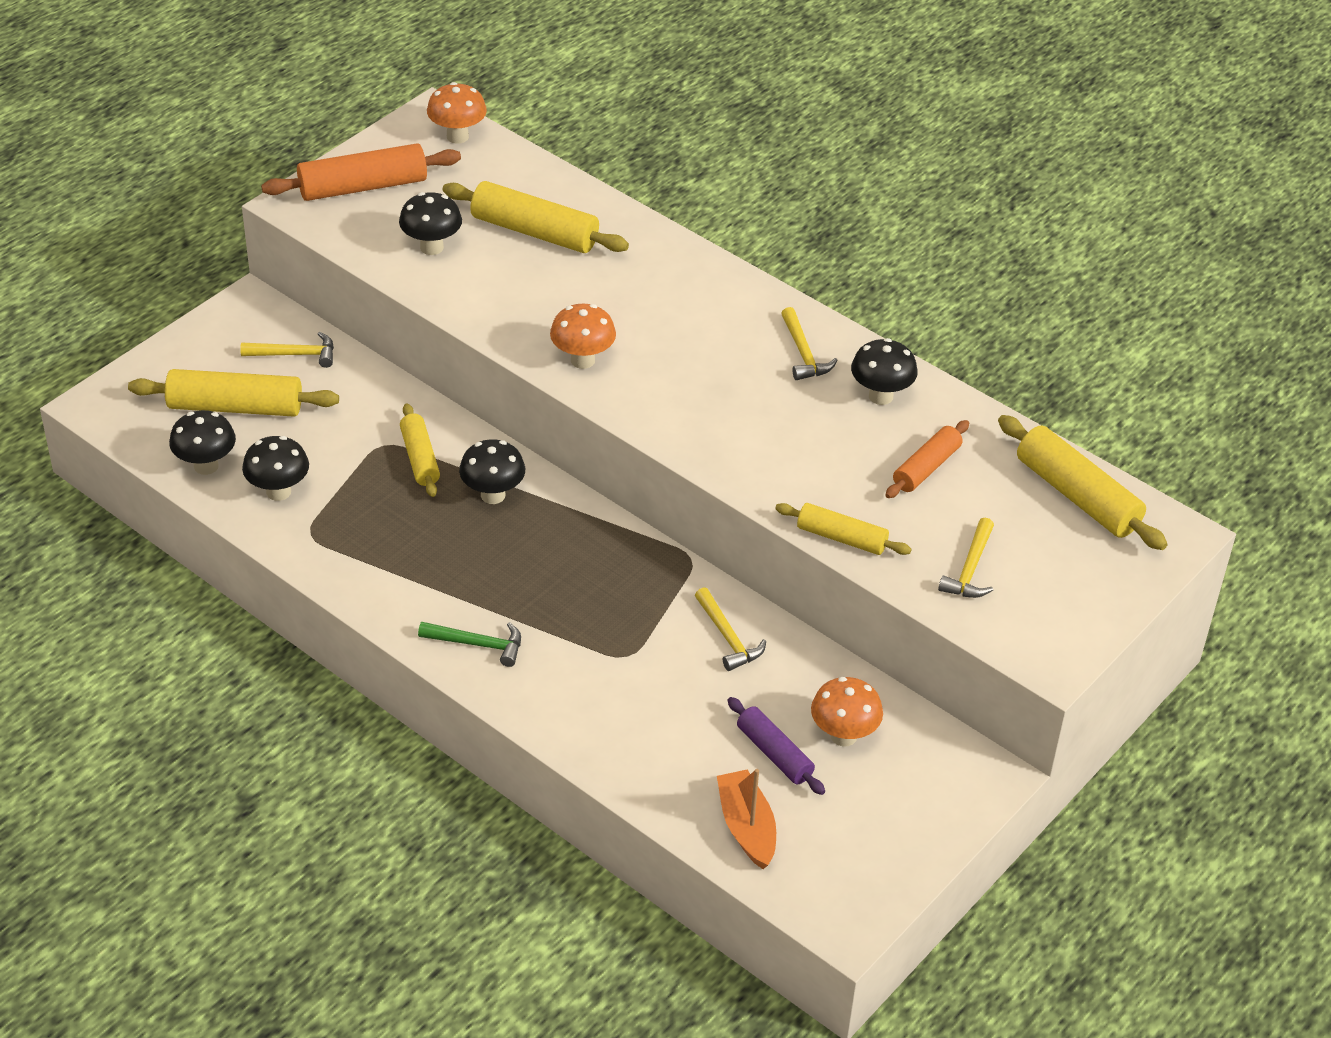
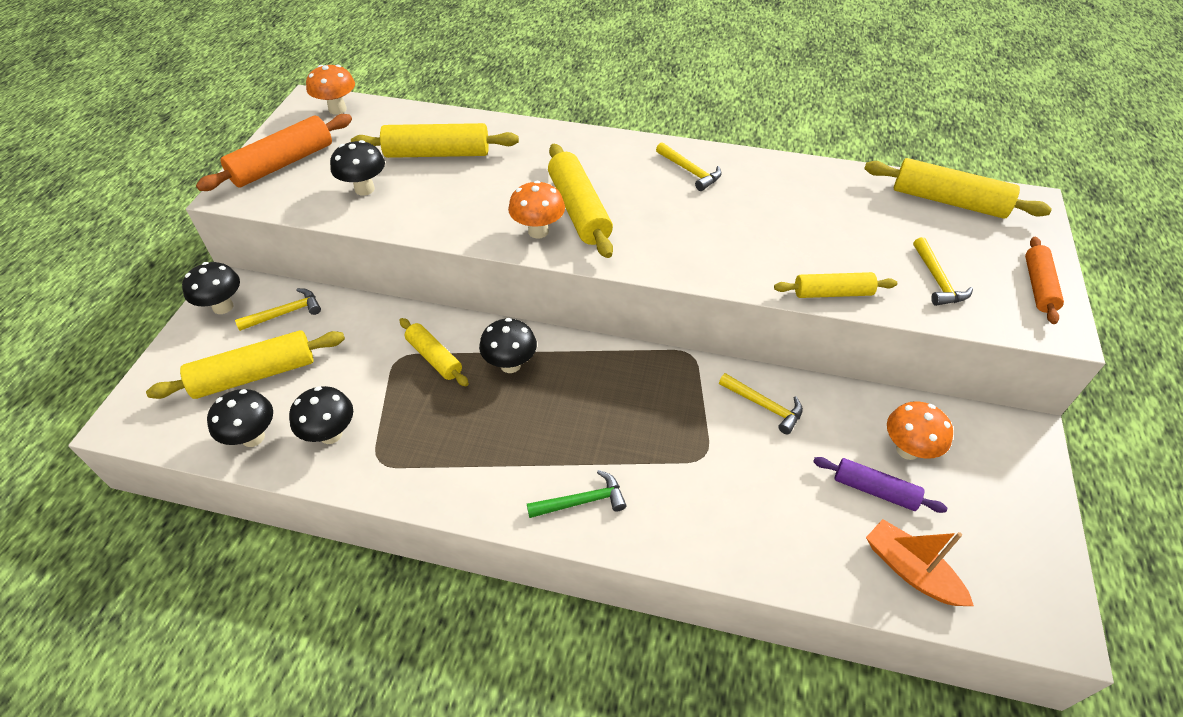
camera: 25 degrees left, 5 degrees up
(643, 352) = (579, 210): none -> yellow rolling pin
(880, 396) = (765, 181): black mushroom -> black mushroom (223, 307)
(926, 468) = (839, 219): orange rolling pin -> orange rolling pin (1038, 286)

